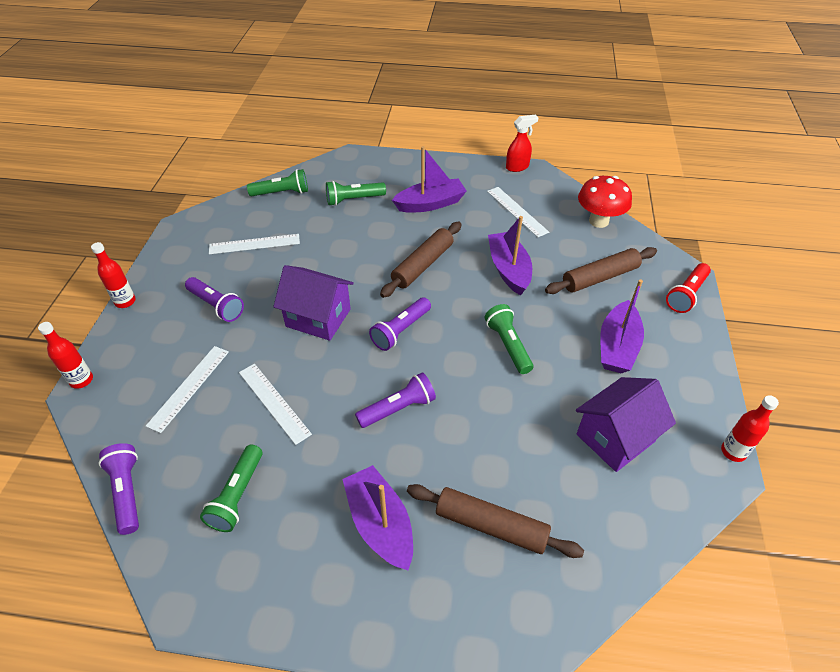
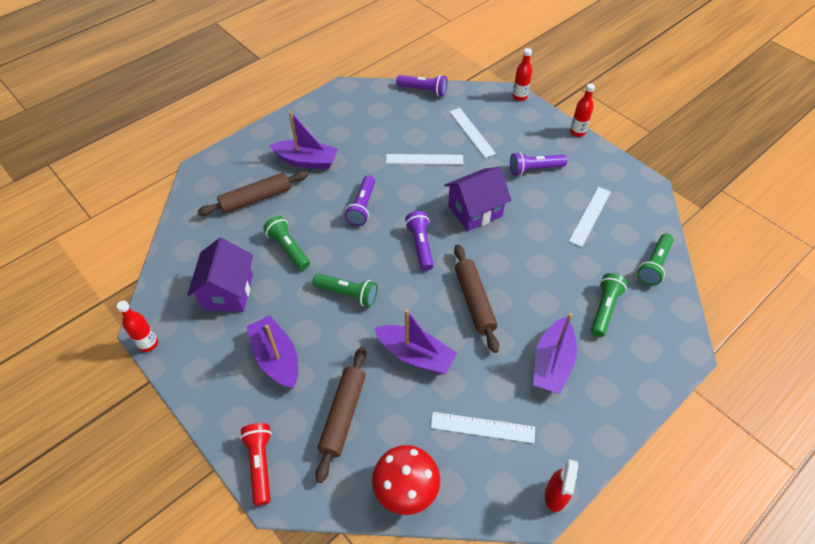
camera: 130 degrees right, 5 degrees up
(237, 495) = (380, 122): green flashlight -> green flashlight (288, 248)

